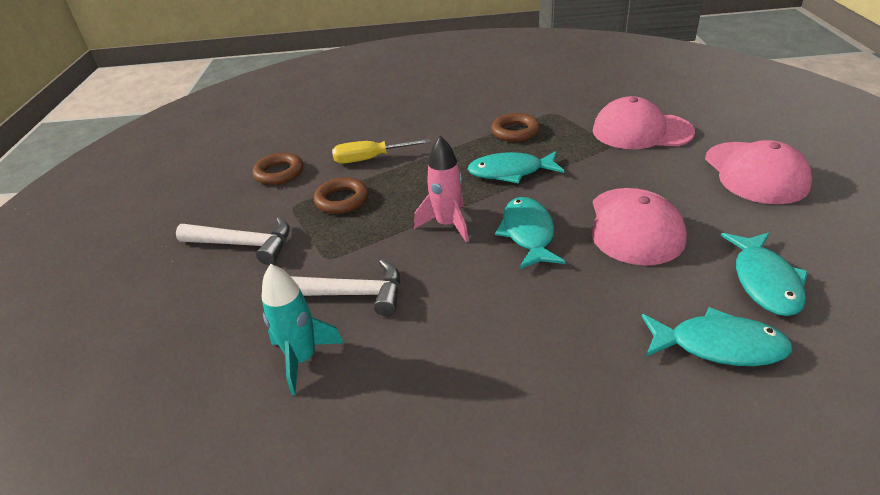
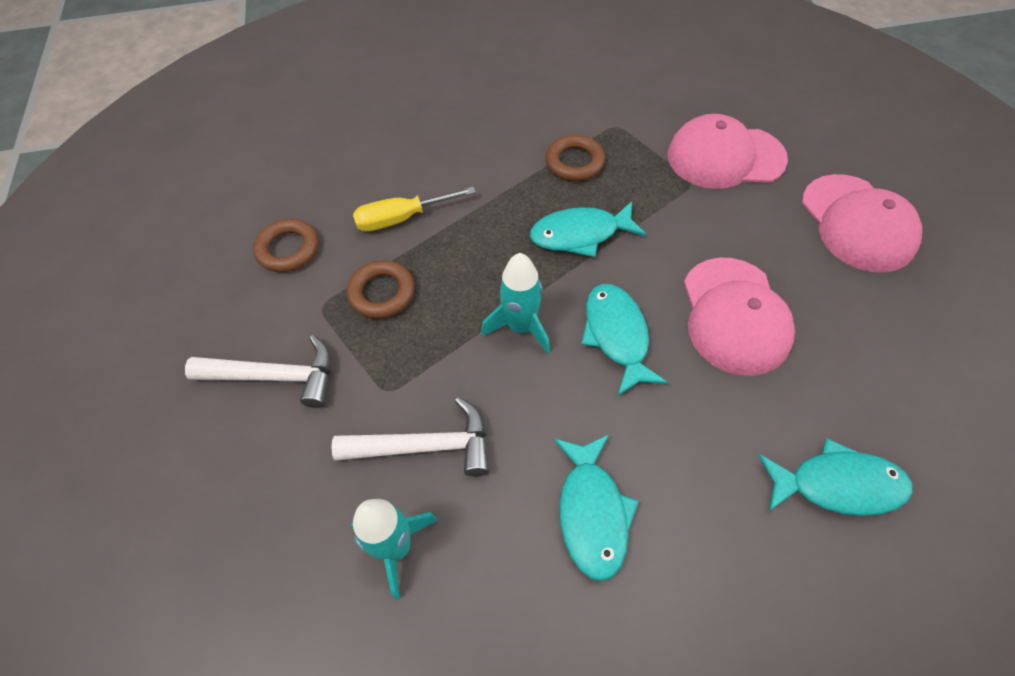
camera: 10 degrees left, 20 degrees up
(447, 224) = (521, 327): pink rocket -> turquoise rocket
(765, 281) = (877, 390): turquoise fish -> turquoise fish (592, 512)

